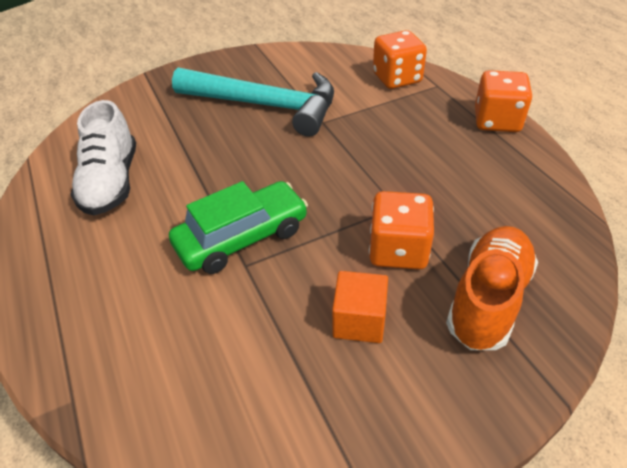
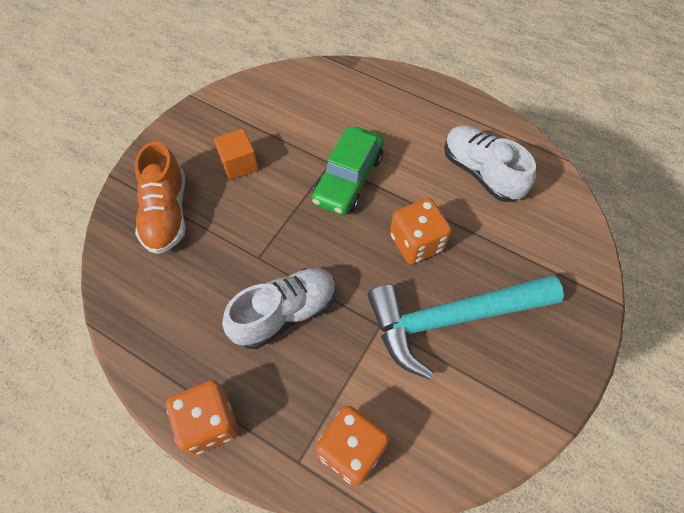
camera: 145 degrees right, 15 degrees up
(396, 156) = (285, 313): none -> white shoe
(398, 250) = (239, 220): orange dice -> orange dice (416, 243)

